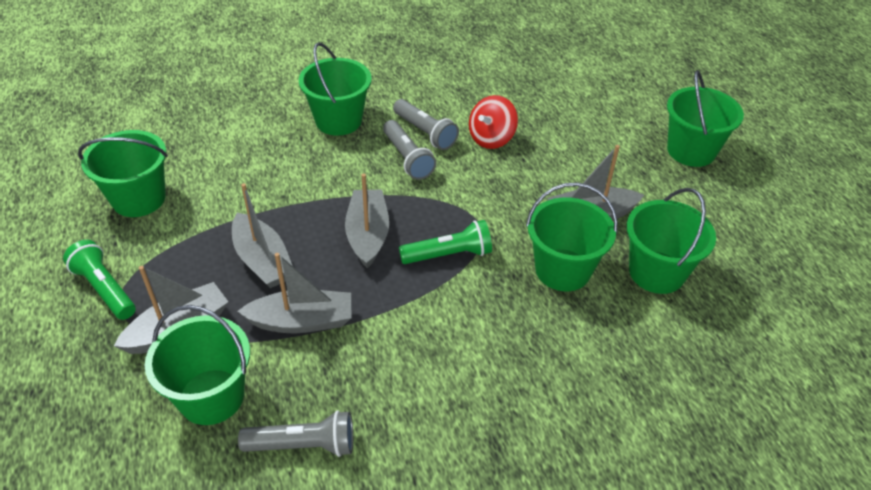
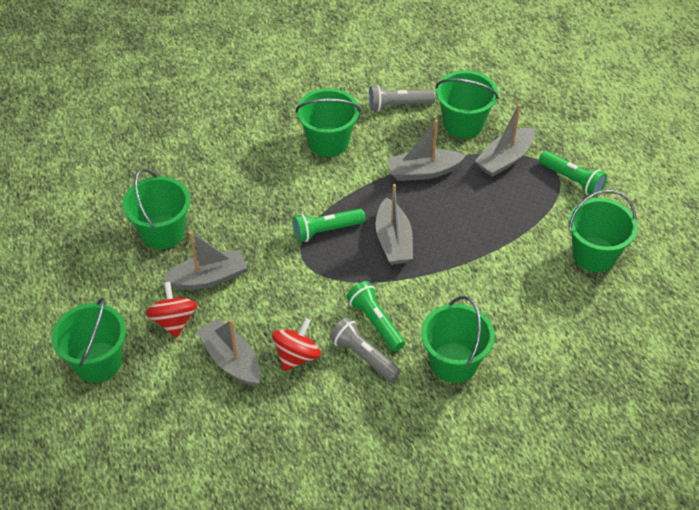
camera: 175 degrees right, 5 degrees up
(262, 260) = (468, 212): grey boat -> grey boat (231, 360)
(407, 158) = (375, 322): grey flashlight -> green flashlight
(562, 270) = (236, 227): green bucket -> green bucket (328, 142)
(621, 178) = (174, 321): none -> red spinning top

